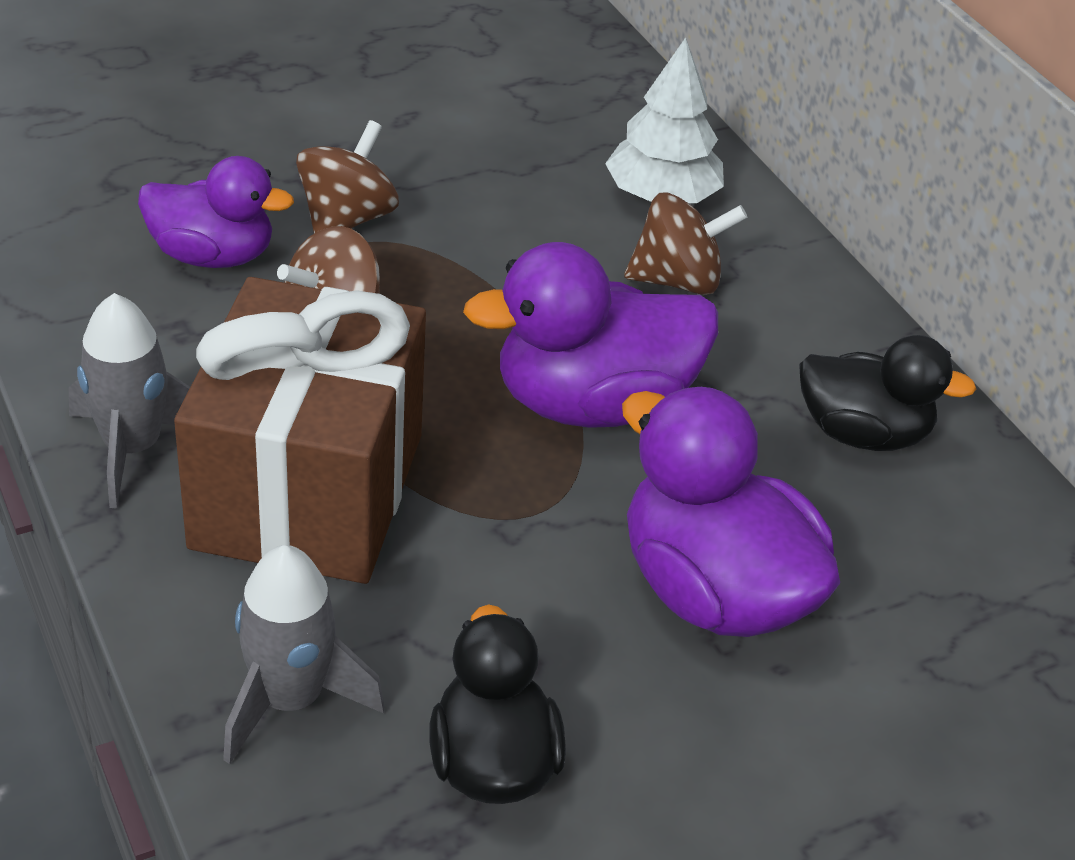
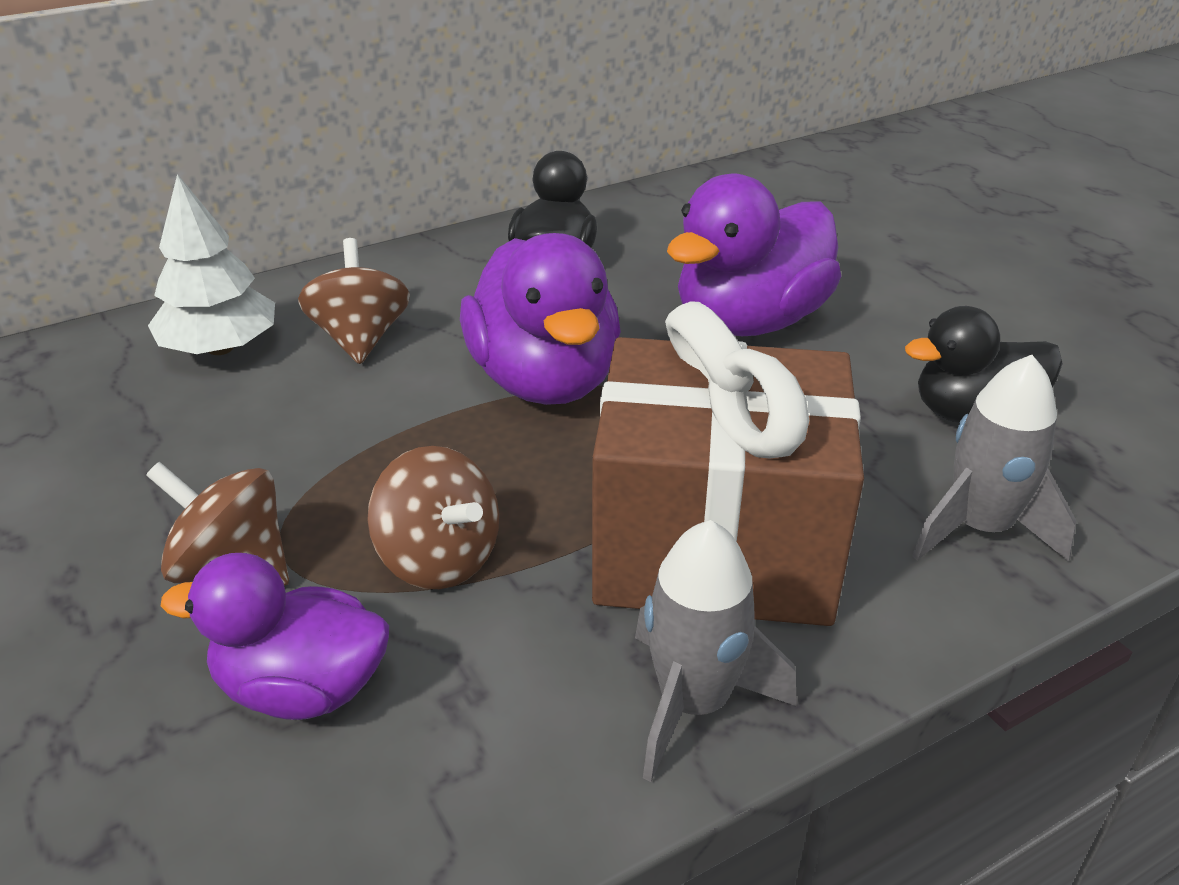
camera: 90 degrees left, 5 degrees down
(213, 256) = (302, 688): purple duck -> purple duck turned 90 degrees counterclockwise

